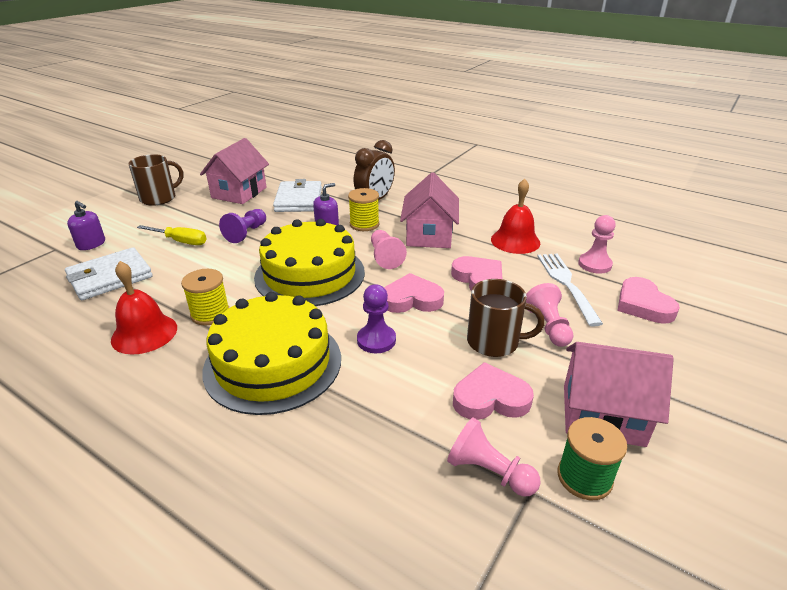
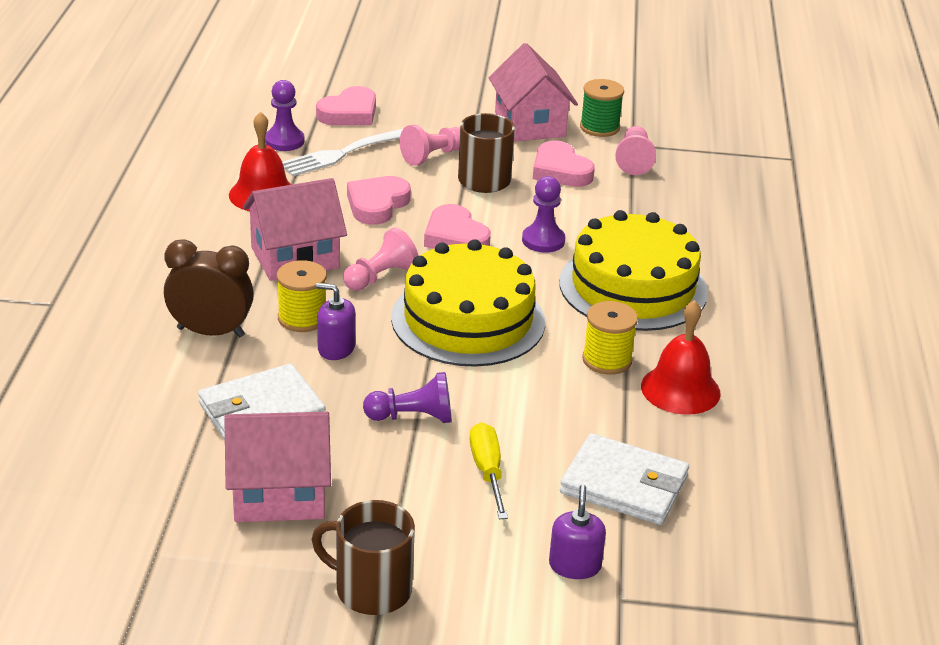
camera: 120 degrees left, 0 degrees up
(594, 264) = (284, 141): pink pawn -> purple pawn

